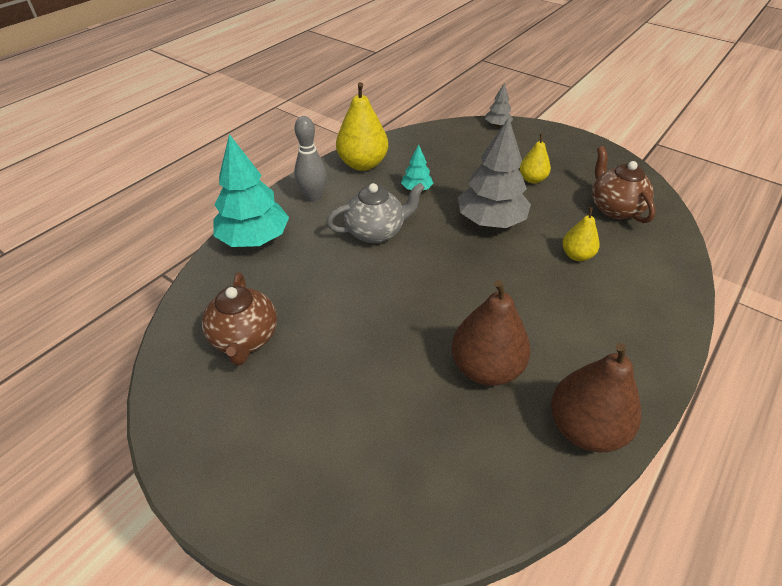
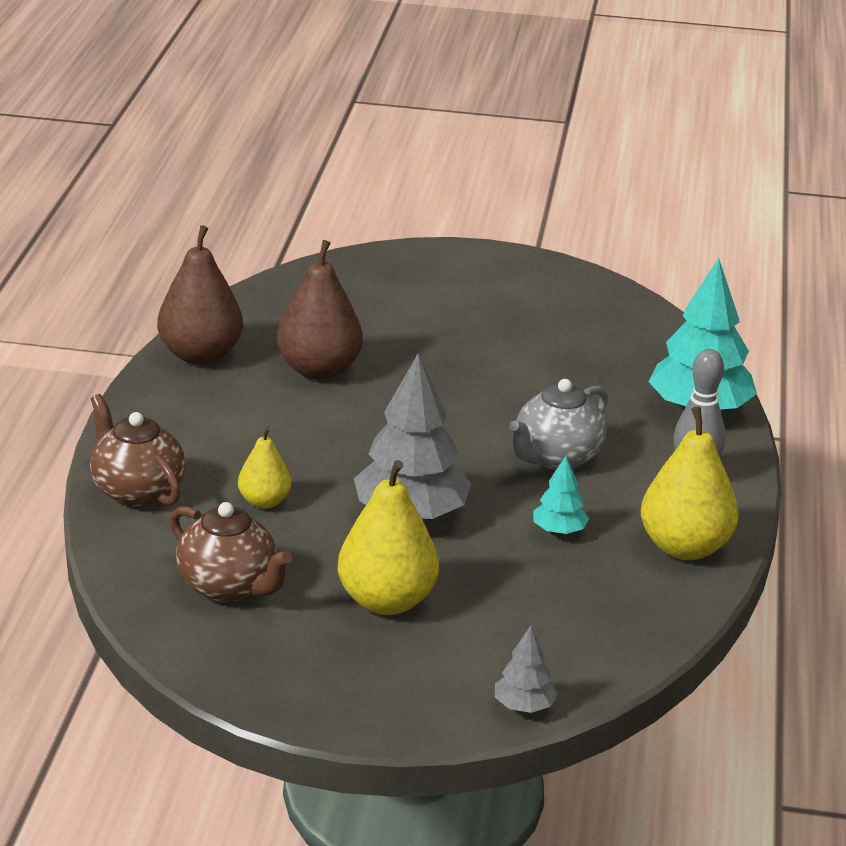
camera: 150 degrees right, 15 degrees down
(245, 339) = (582, 331): brown teapot -> brown teapot (137, 491)
(532, 179) = (387, 601): yellow pear -> yellow pear, size x1.77

